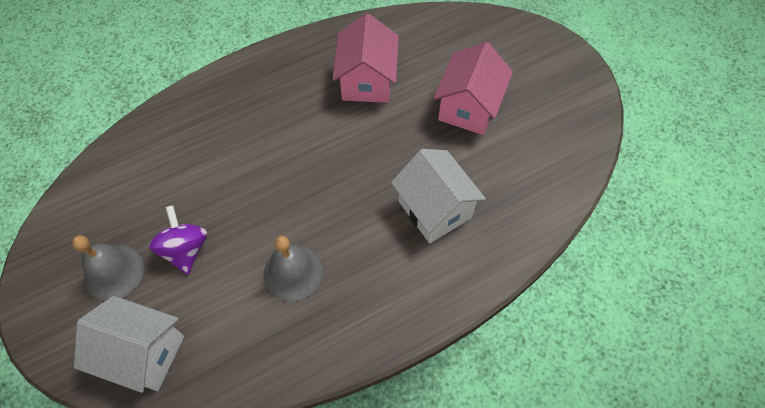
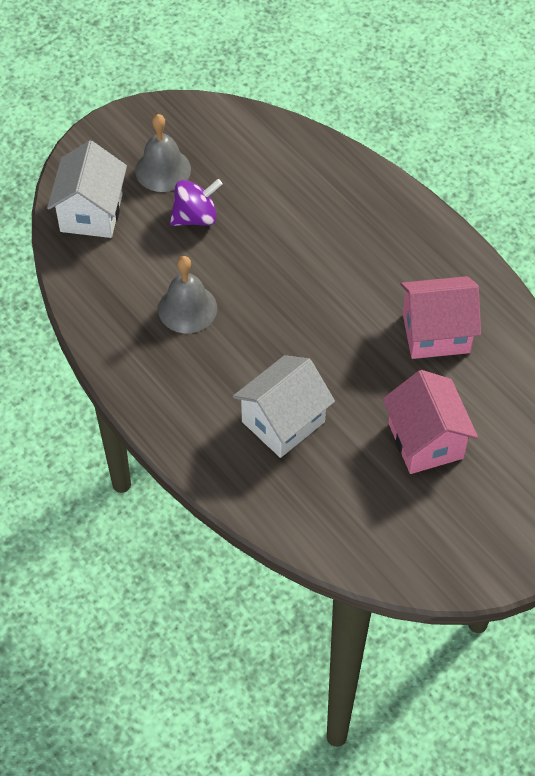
camera: 80 degrees right, 5 degrees down
(468, 108) = (425, 440): pink house -> pink house turned 60 degrees clockwise

